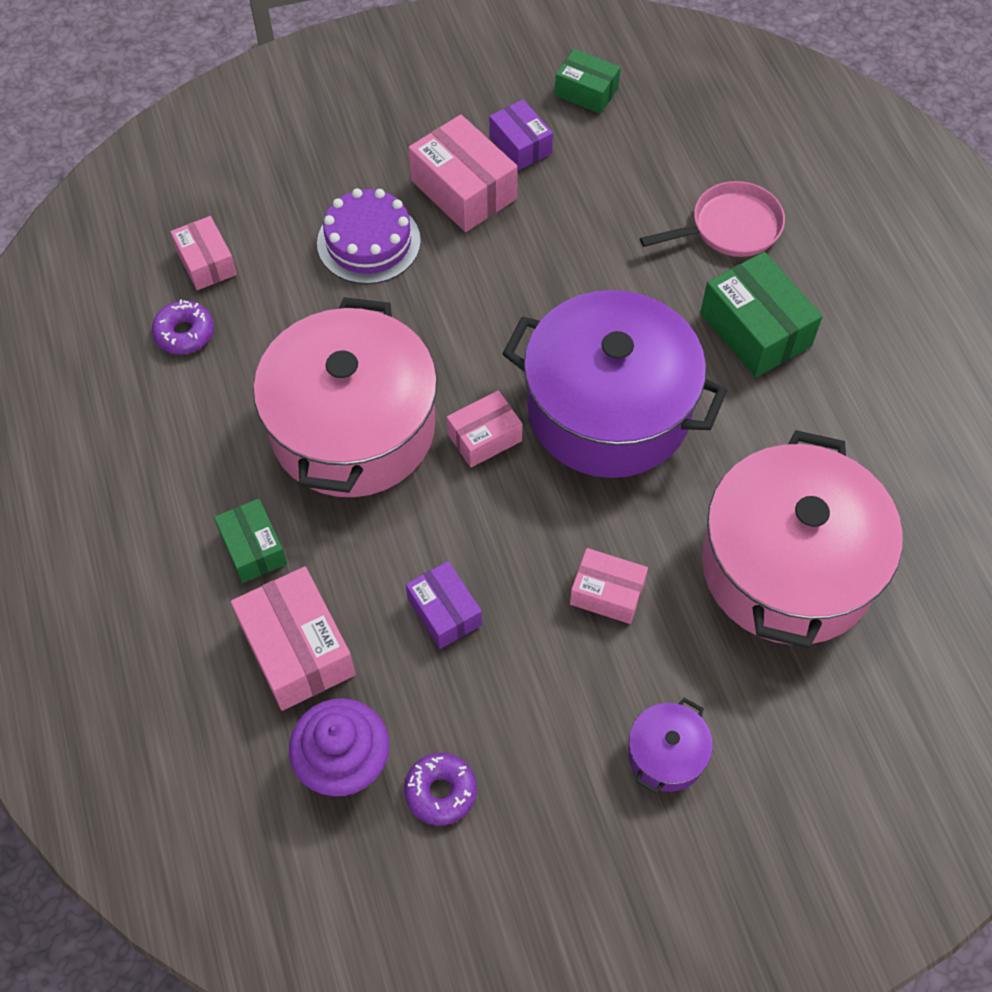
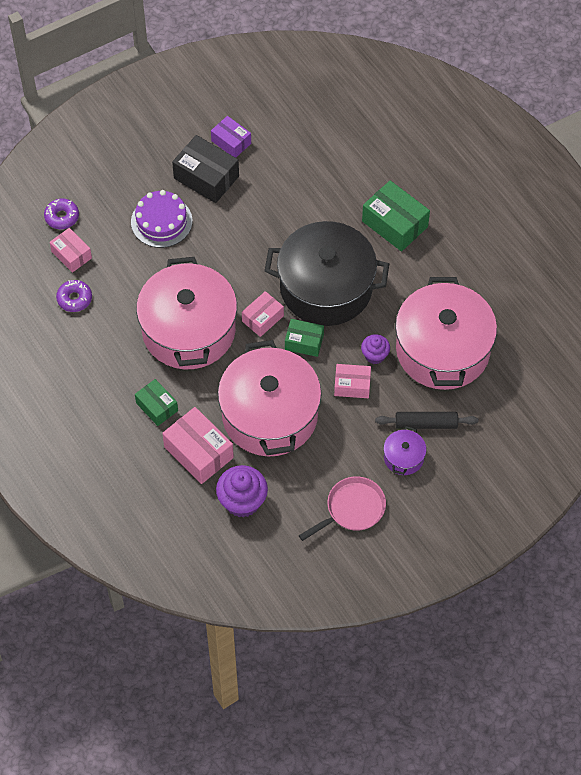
camera: 15 degrees left, 0 degrees up
(440, 792) = (295, 502): purple donut -> purple donut (62, 217)
(444, 612) = (270, 415): purple box -> pink pot
(463, 189) = (206, 177): pink box -> black box
(586, 92) = (260, 99): green box -> green box (304, 342)
(608, 409) = (326, 287): purple pot -> black pot
(662, 548) = (375, 355): none -> purple cupcake
(724, 699) = (426, 424): none -> black rolling pin
(730, 227) = (366, 166): pink pan -> pink pan (352, 509)

